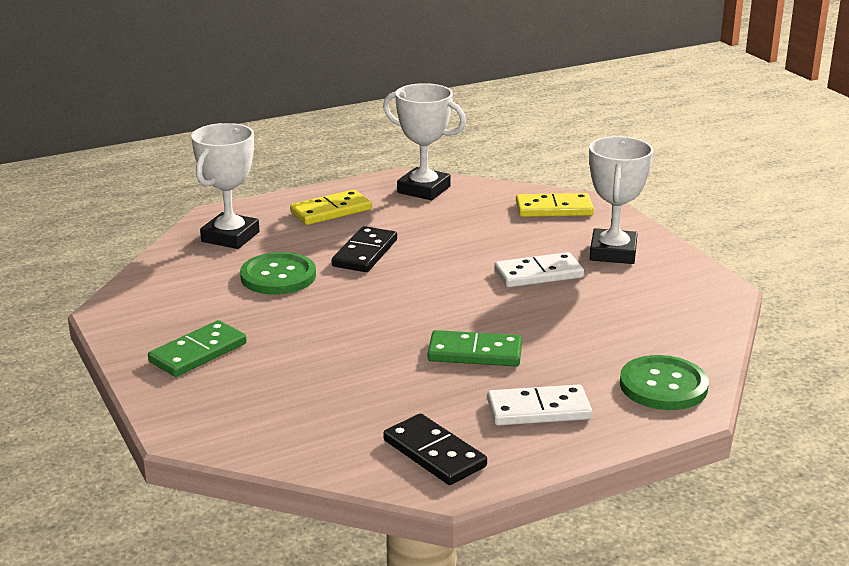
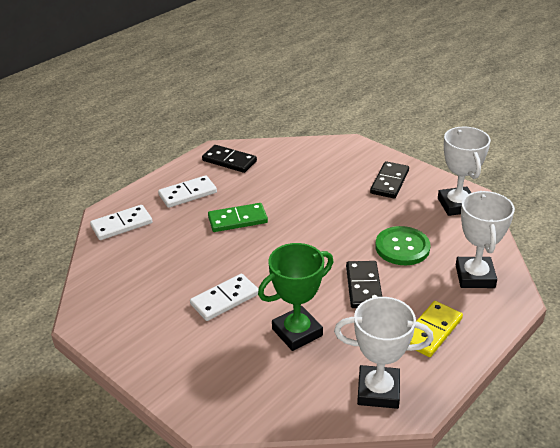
camera: 160 degrees right, 10 degrees up
(198, 353) = (389, 182): green domino -> black domino
(471, 235) = (297, 332): none -> green trophy
(554, 209) = (242, 395): yellow domino -> none
(613, 253) = (173, 342): white trophy -> white trophy (457, 205)
(663, 386) = (122, 225): green button -> white domino

